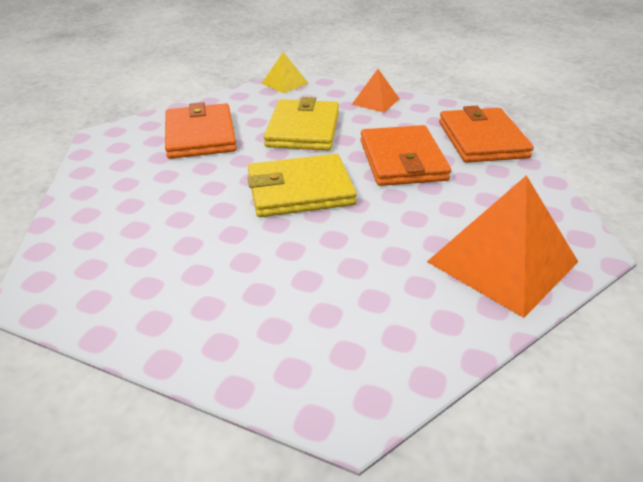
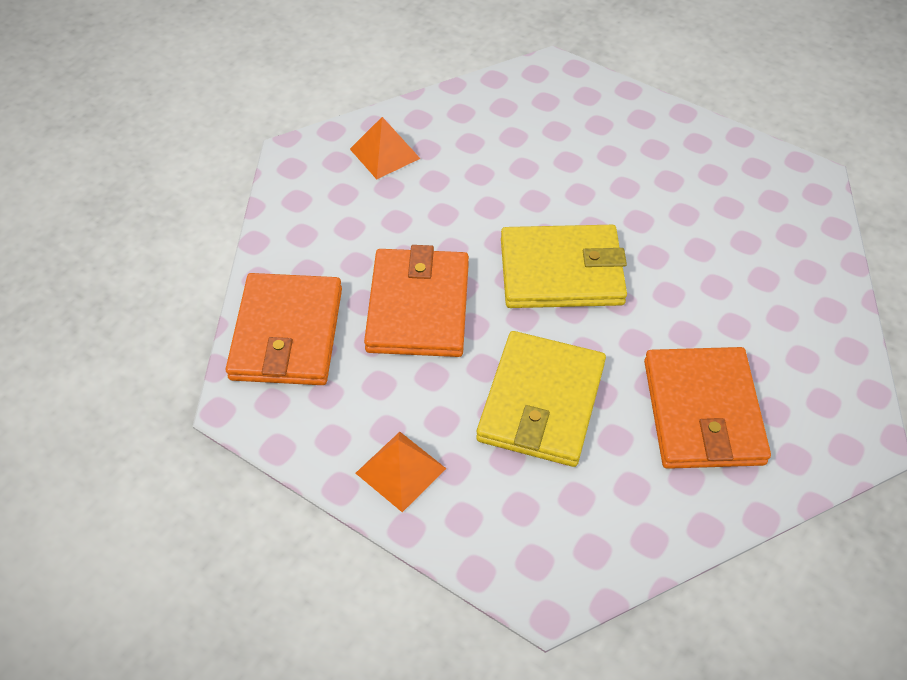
camera: 170 degrees left, 15 degrees up
(285, 83) = (558, 577): yellow pyramid -> none
(502, 261) = (385, 153): orange pyramid -> orange pyramid, size x0.52

